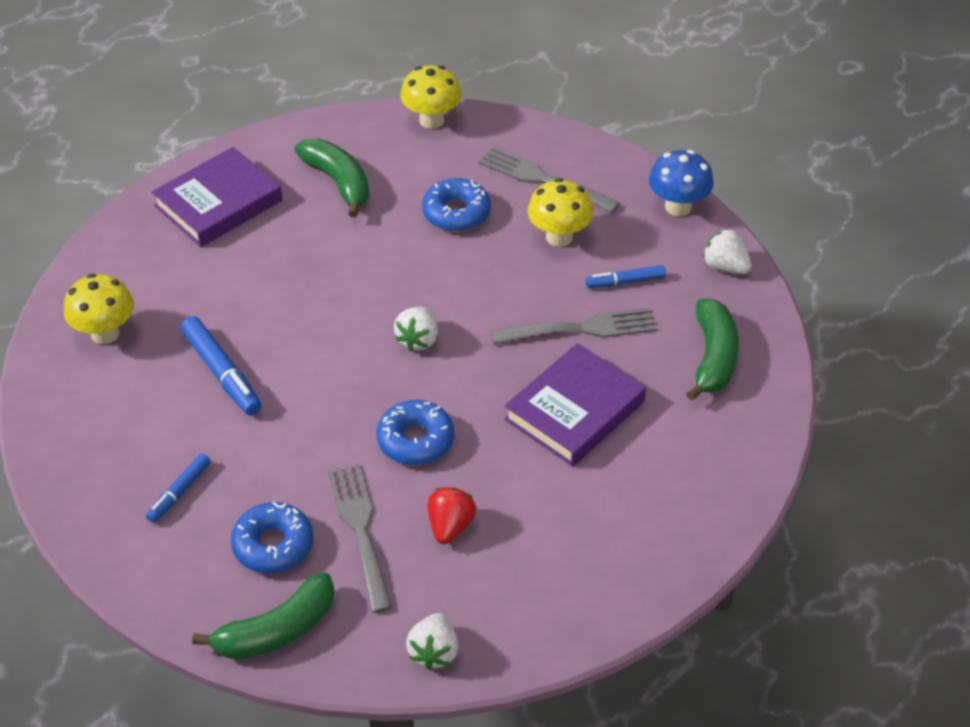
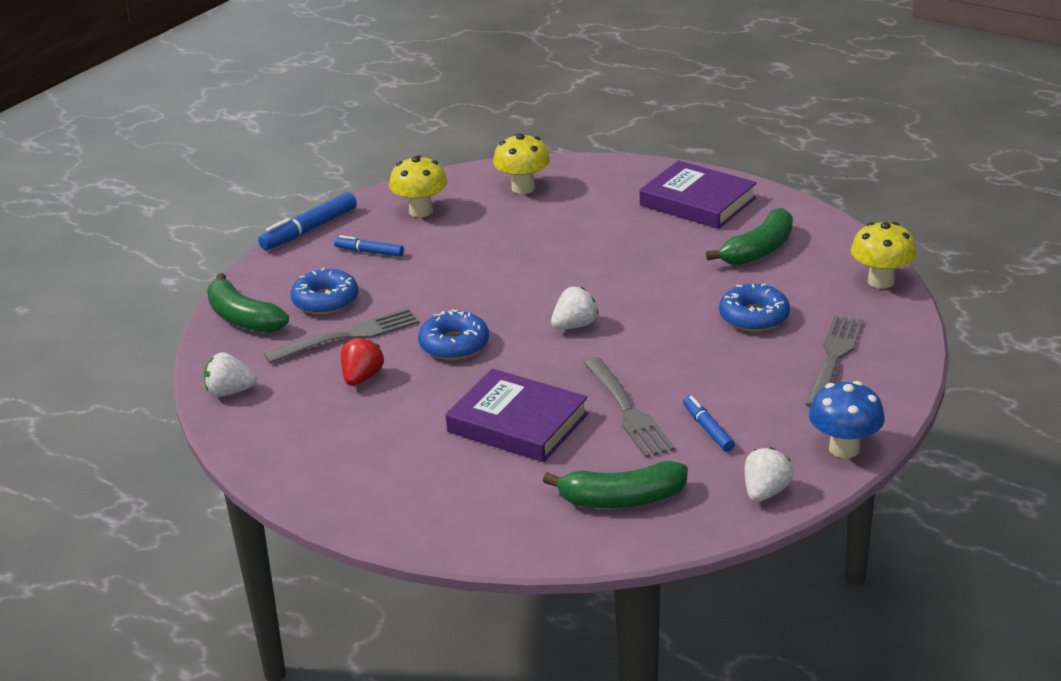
camera: 80 degrees right, 15 degrees down
(222, 373) = (499, 243): blue marker -> blue marker (309, 230)
(418, 340) = (574, 325): white strawberry -> white strawberry turned 135 degrees clockwise
(450, 526) = (362, 378): red strawberry -> red strawberry turned 75 degrees counterclockwise
(559, 237) = (752, 380): yellow mushroom -> yellow mushroom (421, 211)

